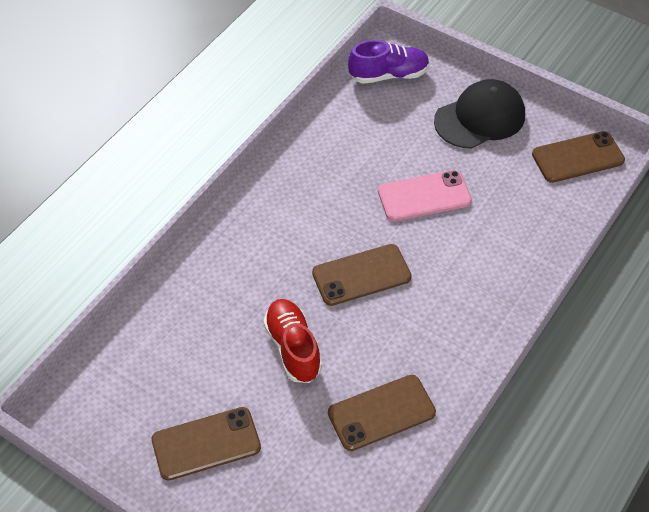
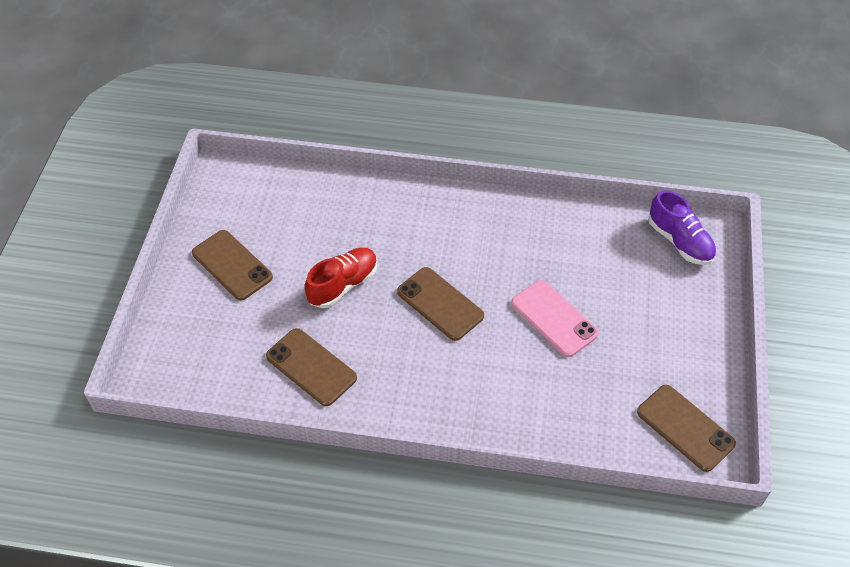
camera: 65 degrees right, 0 degrees up
(480, 118) = (678, 330): black cap -> none

